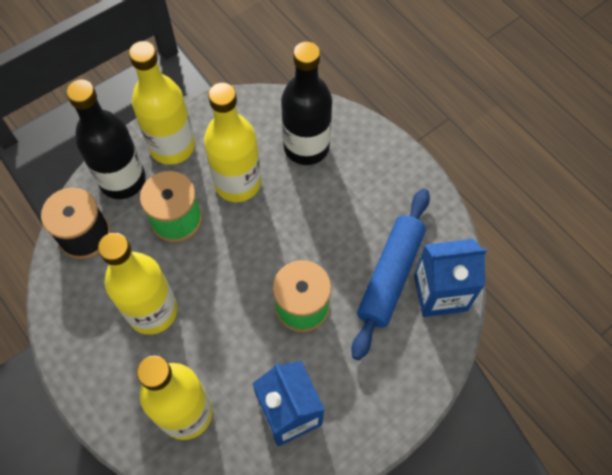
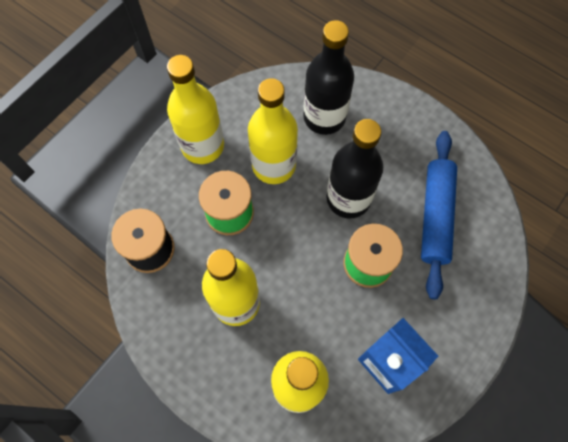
camera: 15 degrees left, 5 degrees up
(122, 180) = (167, 188): black bottle -> black bottle (348, 198)
(440, 292) = (483, 220): blue carton -> none

